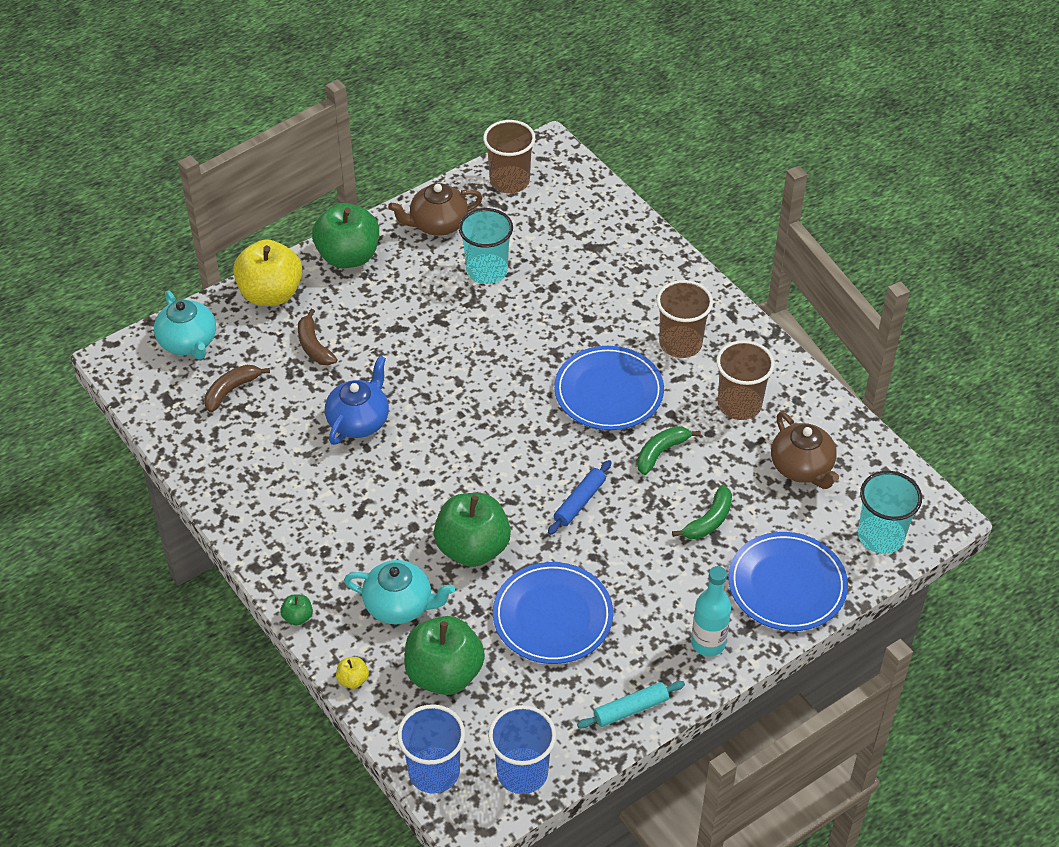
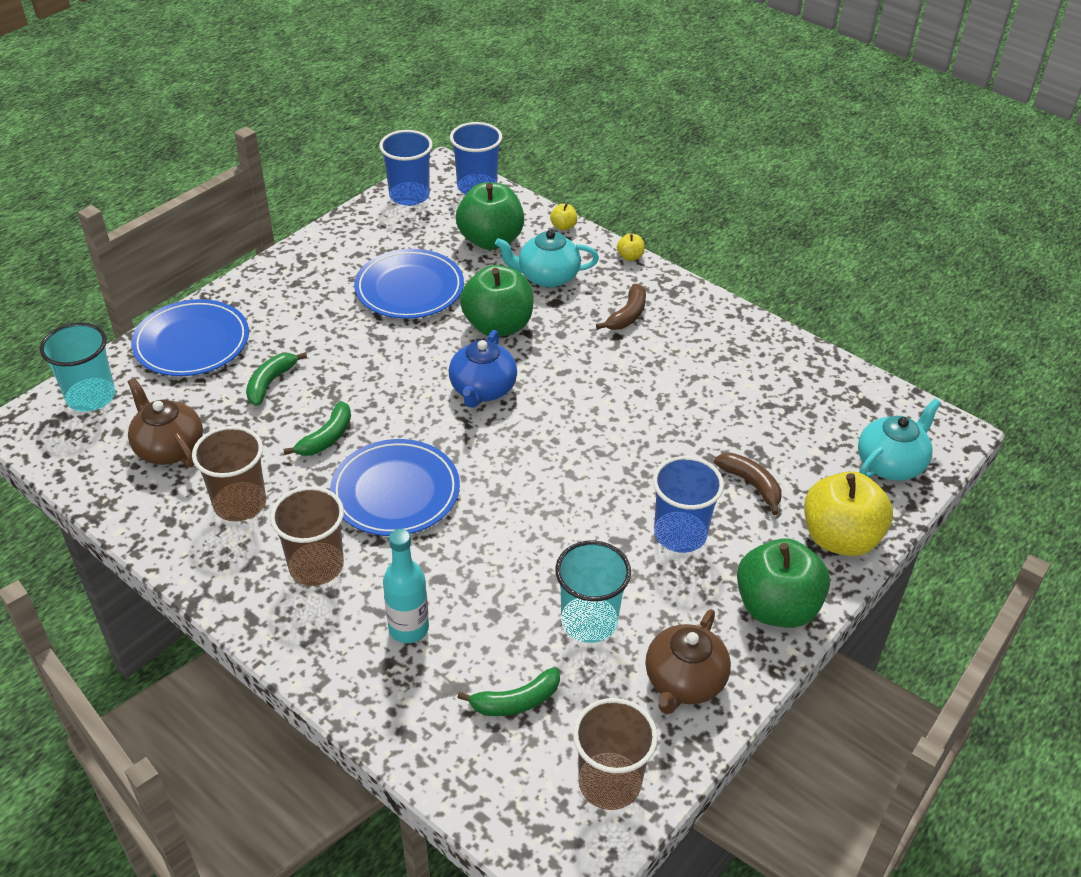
camera: 165 degrees right, 5 degrees down
(188, 342) = (891, 463): turquoise teapot -> turquoise teapot turned 90 degrees clockwise
(231, 390) = (809, 422): brown banana -> brown banana (627, 315)
(298, 617) = (630, 257): green apple -> yellow apple
(359, 421) = (659, 415): blue teapot -> blue teapot (482, 390)
(392, 318) = (680, 534): none -> blue cup
(437, 224) = (683, 681): brown teapot -> brown teapot turned 150 degrees clockwise
(554, 232) = (516, 701): none -> green banana
(580, 502) = (404, 378): blue rolling pin -> none
(631, 709) = (329, 240): turquoise rolling pin -> none
(708, 643) = (266, 290): turquoise bottle -> turquoise bottle (408, 628)

